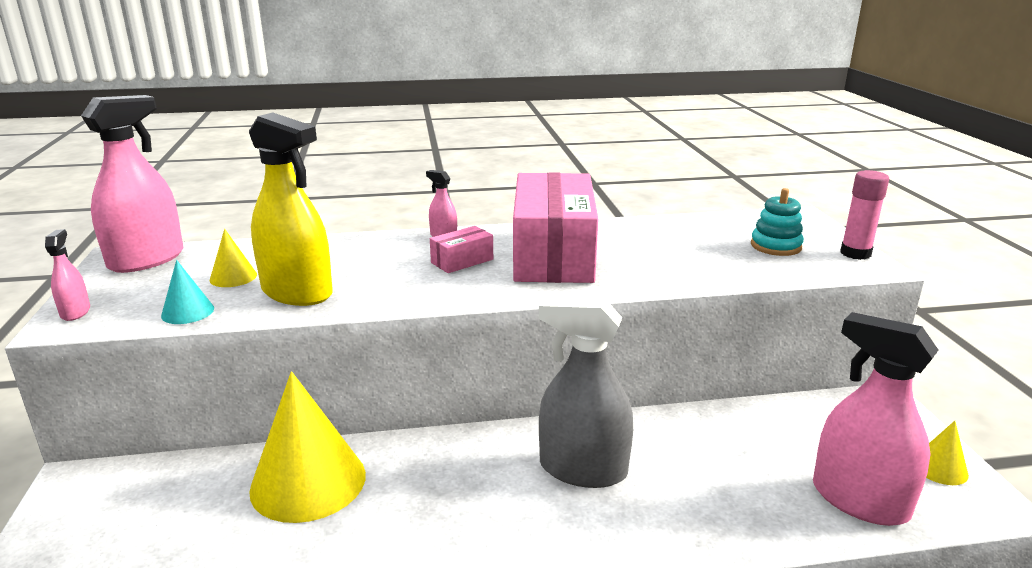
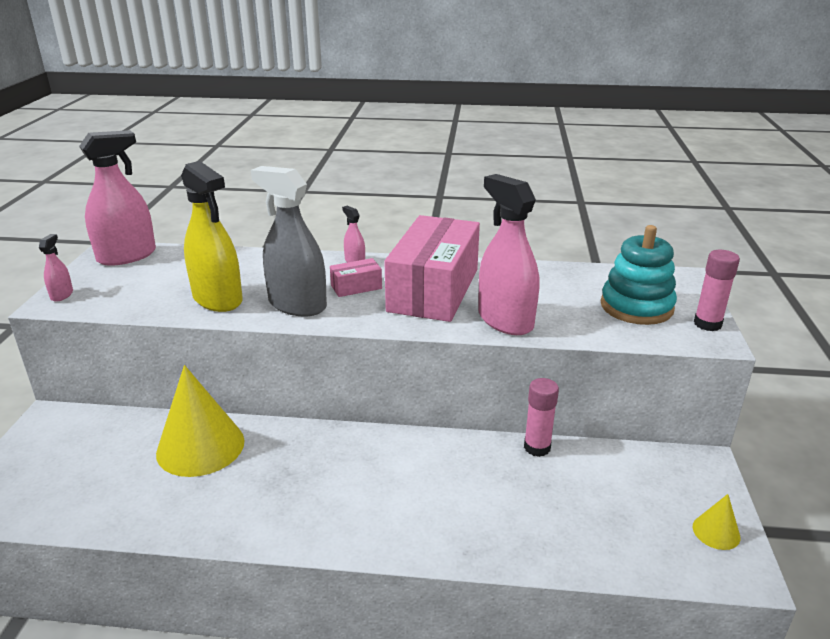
camera: 15 degrees right, 5 degrees up
(188, 312) = (134, 305): turquoise cone -> none
(233, 277) = (179, 279): yellow cone -> none
(583, 469) = (406, 475): grey spray bottle -> grey spray bottle (297, 305)
(710, 414) = (537, 447): none -> pink glue stick
(776, 246) = (636, 307): turquoise stacking toy -> turquoise stacking toy, size x1.58
(859, 500) = (623, 545): pink spray bottle -> pink spray bottle (505, 320)

